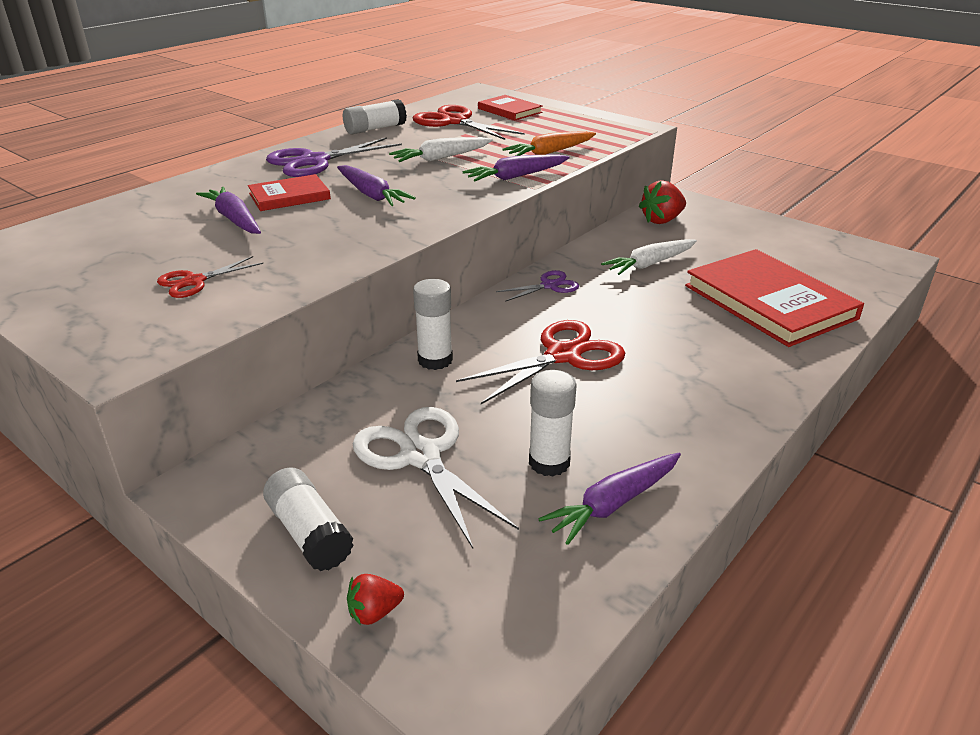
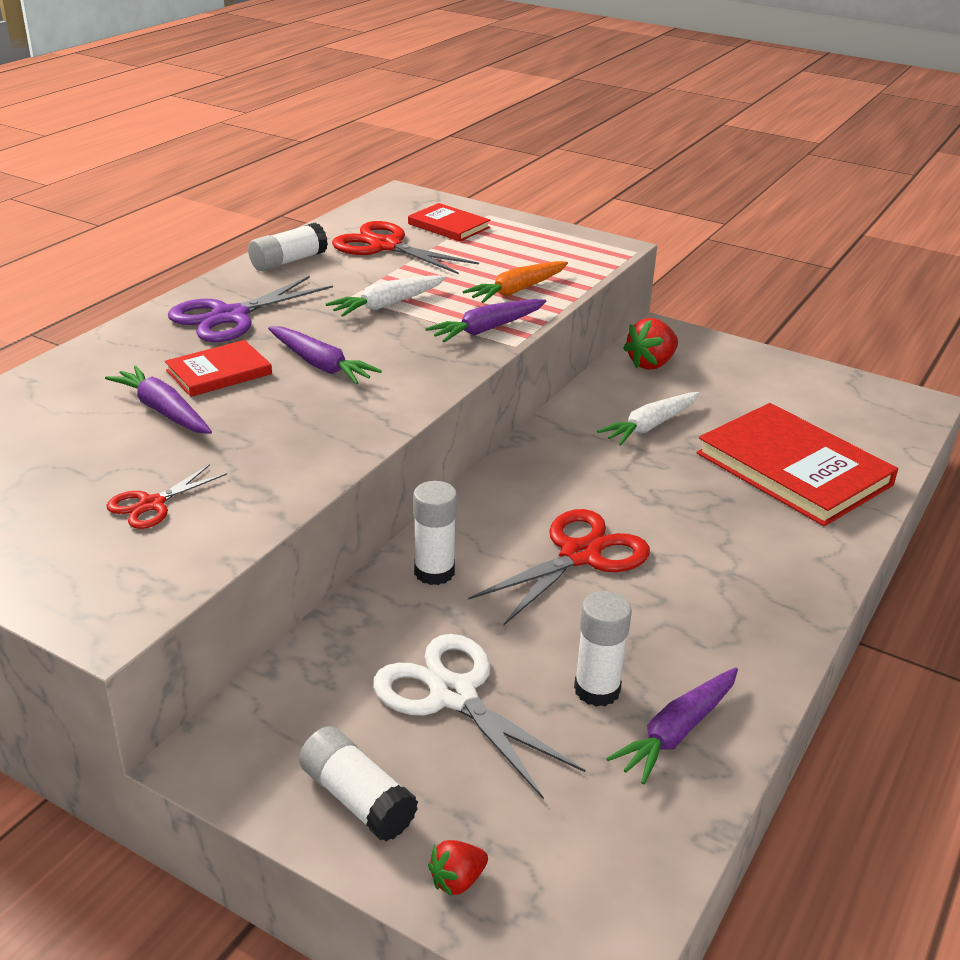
camera: 10 degrees left, 0 degrees up
(549, 285) = (541, 463): purple scissors -> none

